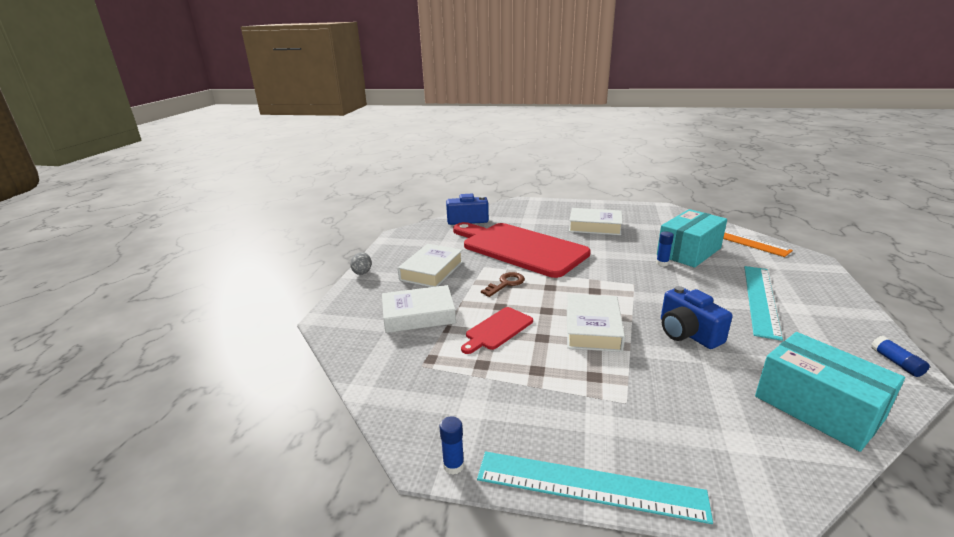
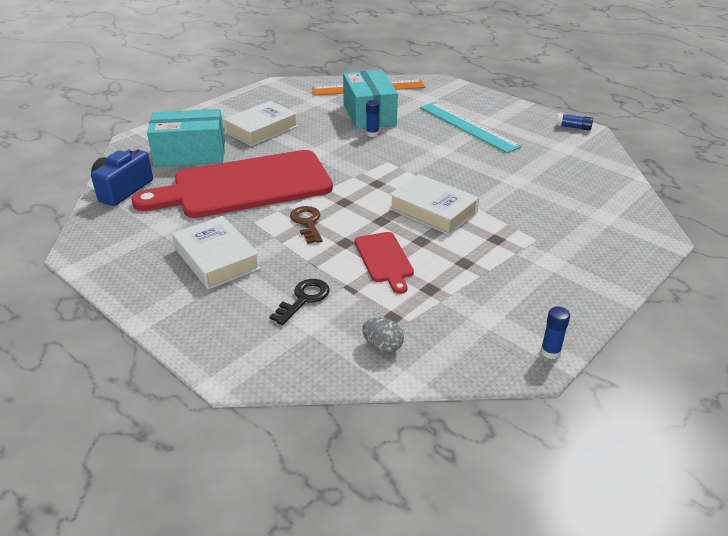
camera: 60 degrees left, 10 degrees up
(362, 272) = (145, 312): grey egg -> grey egg (382, 346)
(418, 315) = (304, 299): white book -> black key
(589, 486) = (608, 294): turquoise ruler -> none
(687, 333) = (480, 175): blue camera -> none
(817, 407) = (593, 174): turquoise box -> turquoise box (190, 154)

